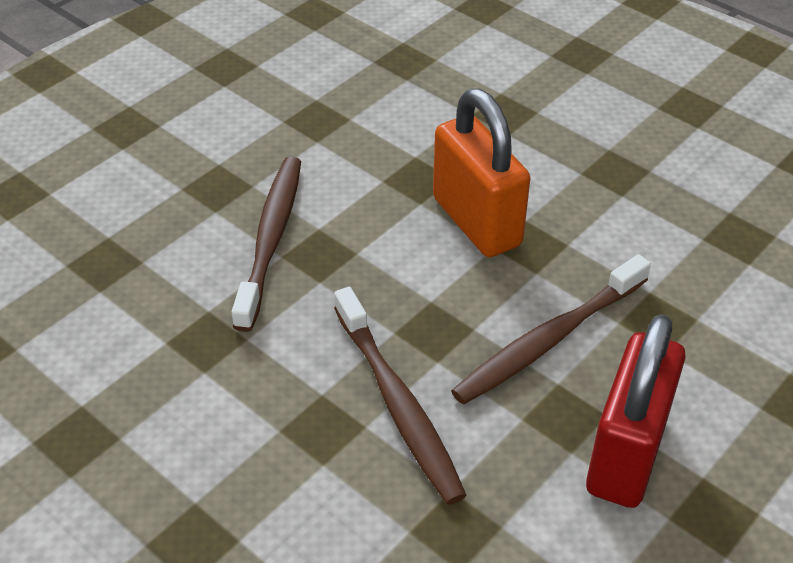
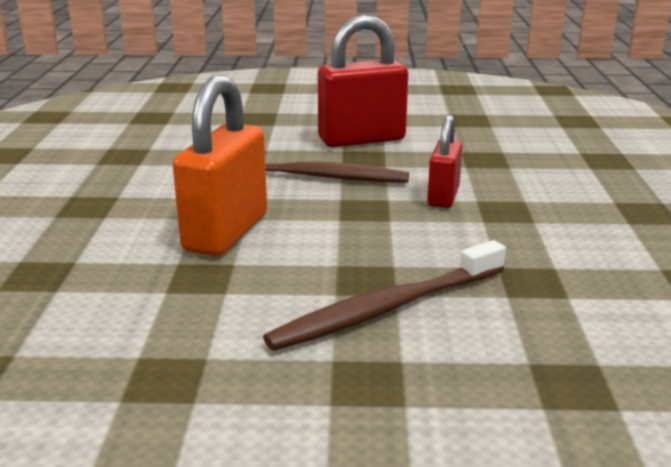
camera: 130 degrees left, 20 degrees down
(398, 404) = (443, 197): brown toothbrush -> red padlock

